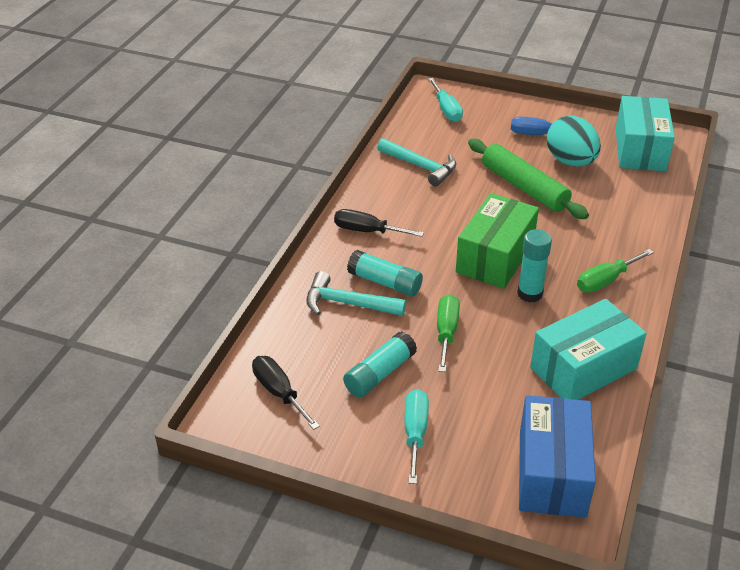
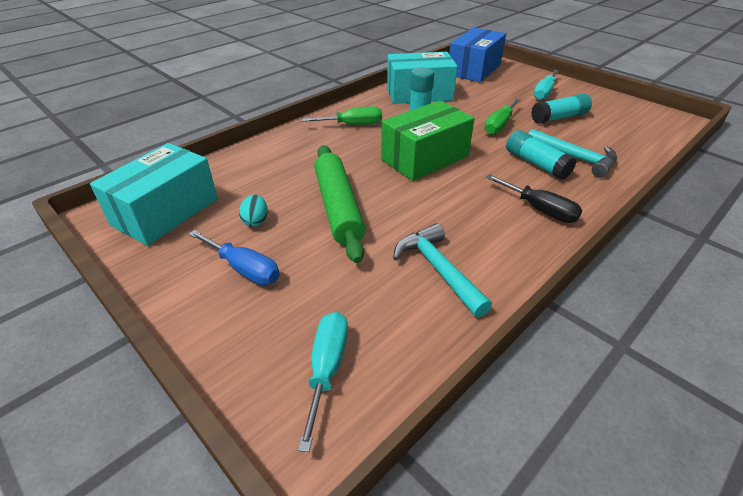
camera: 155 degrees left, 0 degrees up
(279, 392) = (636, 124): black screwdriver -> none
(570, 161) = (256, 221): turquoise egg -> turquoise egg, size x0.46

